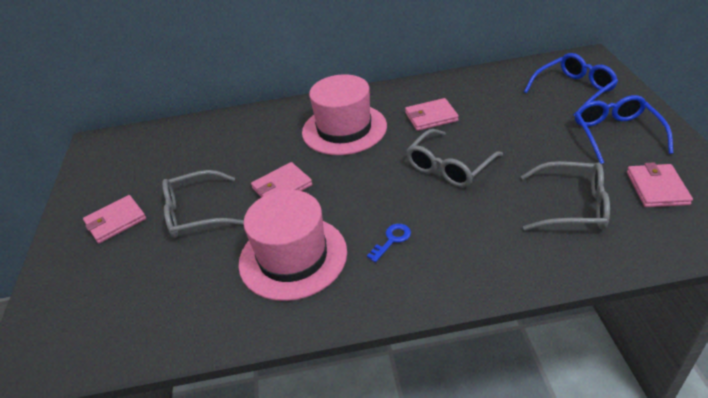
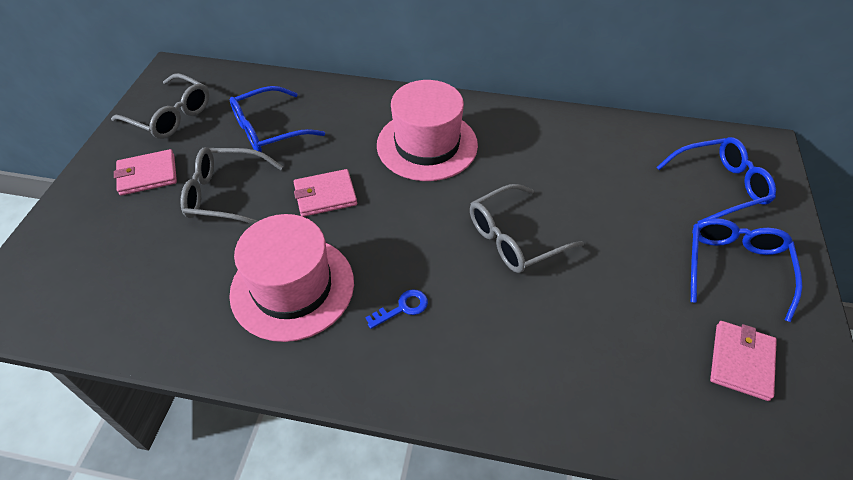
camera: 15 degrees right, 10 degrees up
(206, 158) = (269, 130): none -> blue glasses
(431, 117) = (530, 163): pink wallet -> none
(572, 206) = (625, 345): grey glasses -> grey glasses (171, 116)

